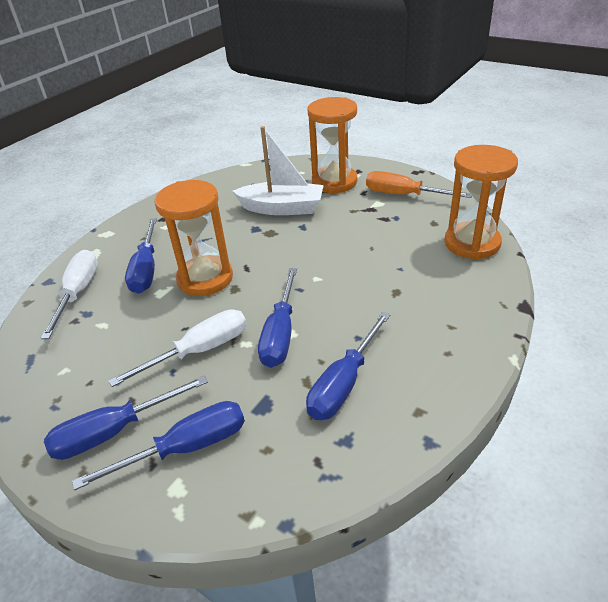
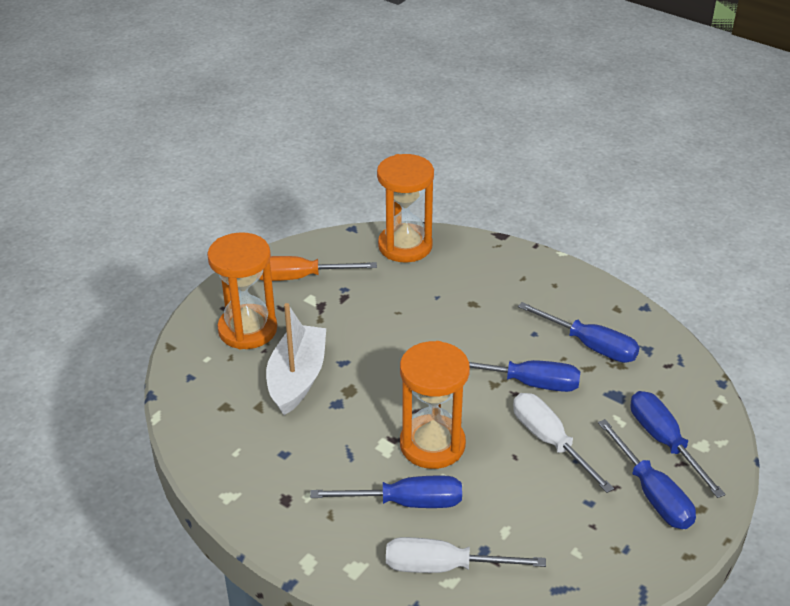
camera: 90 degrees left, 0 degrees up
(403, 195) = (299, 277): orange screwdriver -> orange screwdriver turned 60 degrees clockwise

